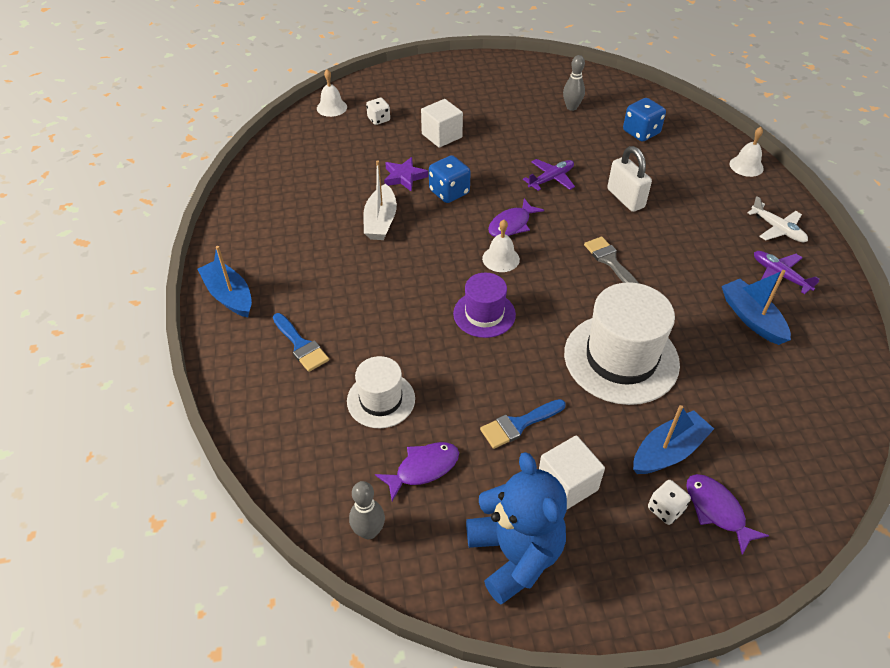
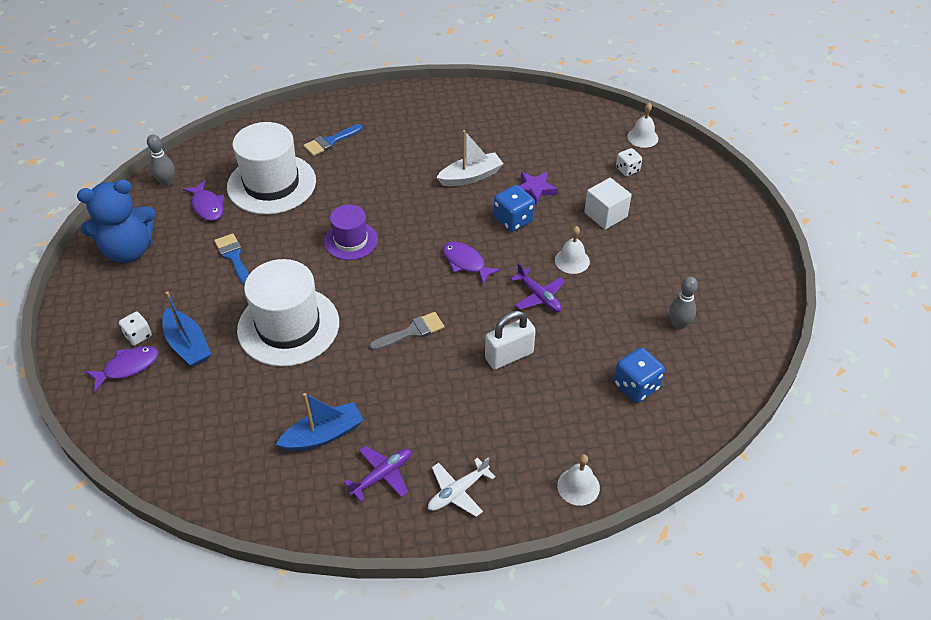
camera: 90 degrees right, 0 degrees up
(229, 296) = (385, 102): blue boat -> none
(380, 221) = (470, 176): white boat -> white boat turned 150 degrees clockwise
(381, 400) = (271, 184): white hat -> white hat, size x1.74
(501, 259) = (418, 253): white bell -> white bell (572, 260)
(567, 484) = (175, 281): white cube -> none

